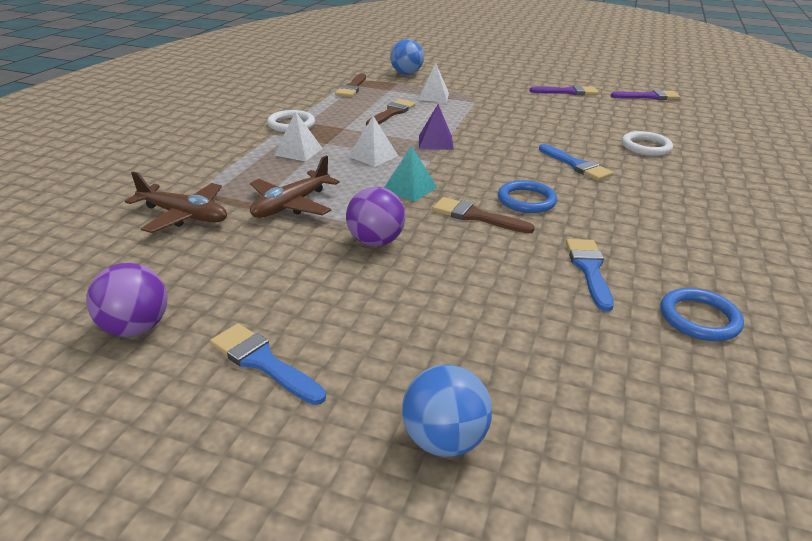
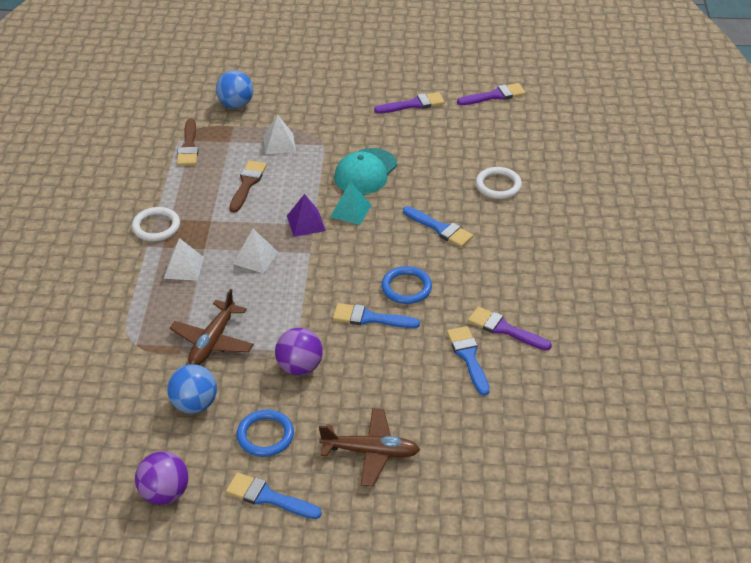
camera: 15 degrees left, 10 degrees up
(184, 216) = (129, 376): brown plane -> brown plane (371, 452)
(409, 188) = (304, 296): turquoise pyramid -> turquoise pyramid (350, 211)
(444, 440) = (402, 521): blue ball -> blue ball (194, 404)
(476, 216) = (370, 318): brown brush -> blue brush
(508, 121) = (365, 172): none -> turquoise cap
(641, 253) = (504, 329): none -> purple brush
(699, 318) = (548, 386): blue ring -> blue ring (265, 435)

